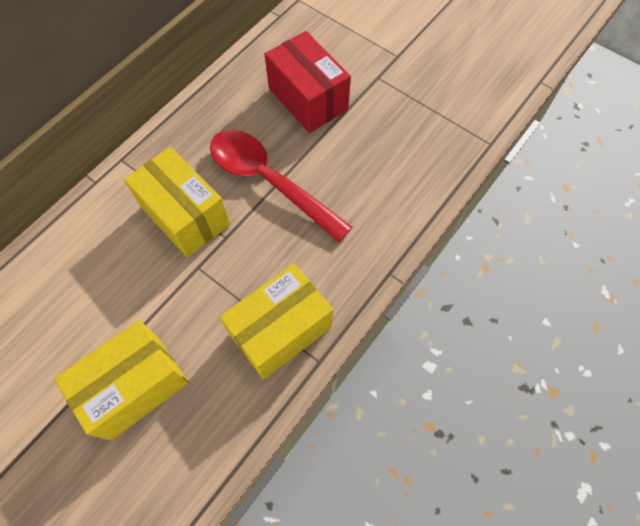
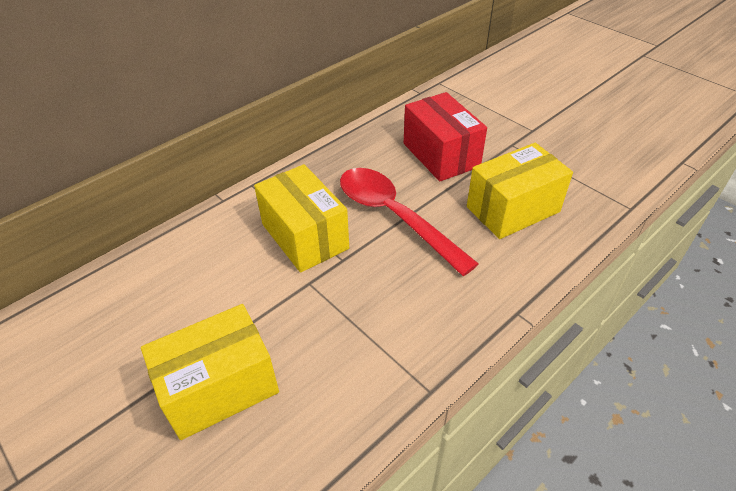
camera: 10 degrees right, 20 degrees down
(280, 330) = (389, 353): yellow box -> yellow box (513, 209)

